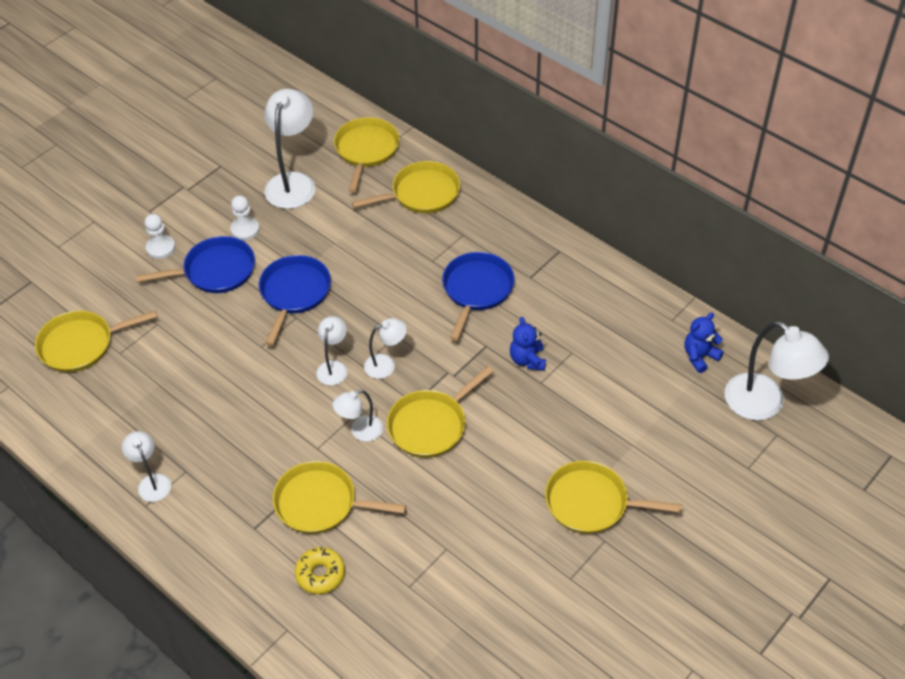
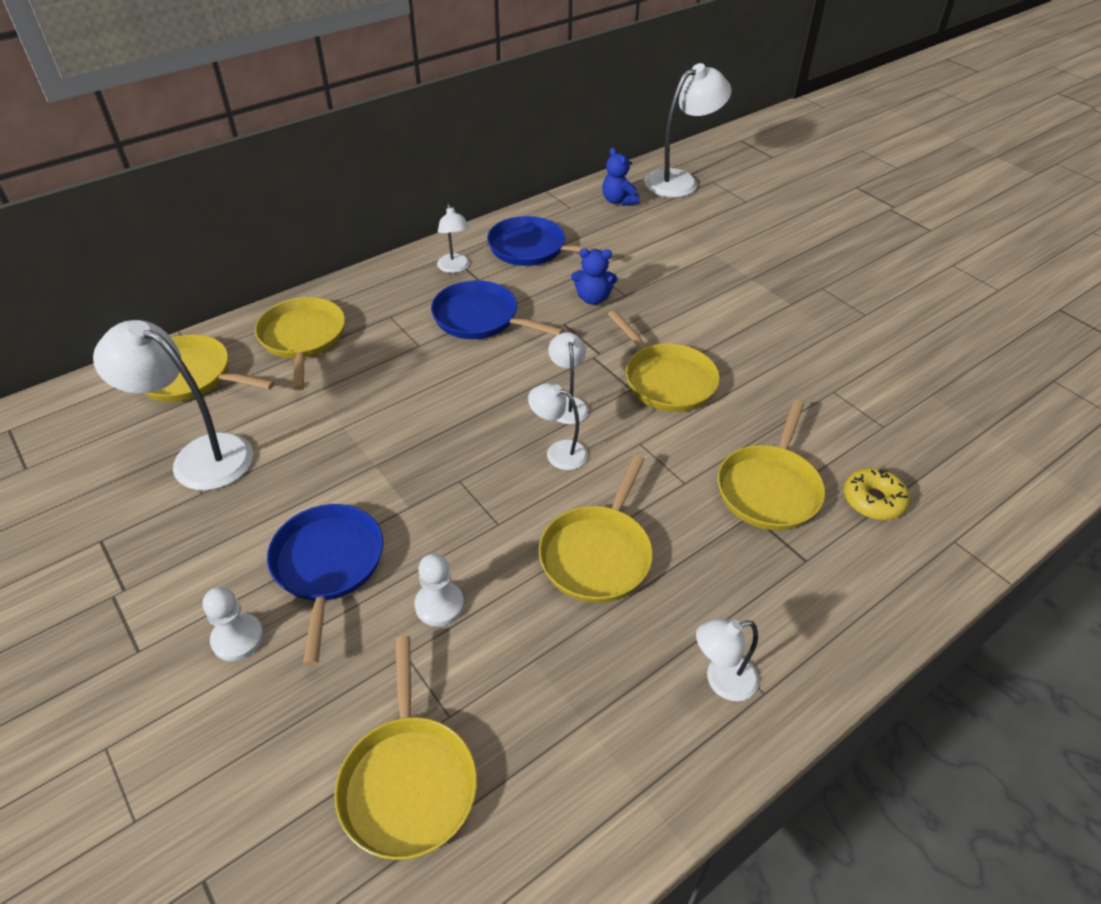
camera: 80 degrees left, 5 degrees down
(245, 230) = (262, 521): white pawn -> white pawn (439, 605)
(294, 293) = (415, 477): blue pan -> blue pan (531, 249)
(360, 431) = (665, 439): white lamp -> white lamp (455, 268)
(591, 503) = (778, 288): yellow pan -> yellow pan (597, 554)

